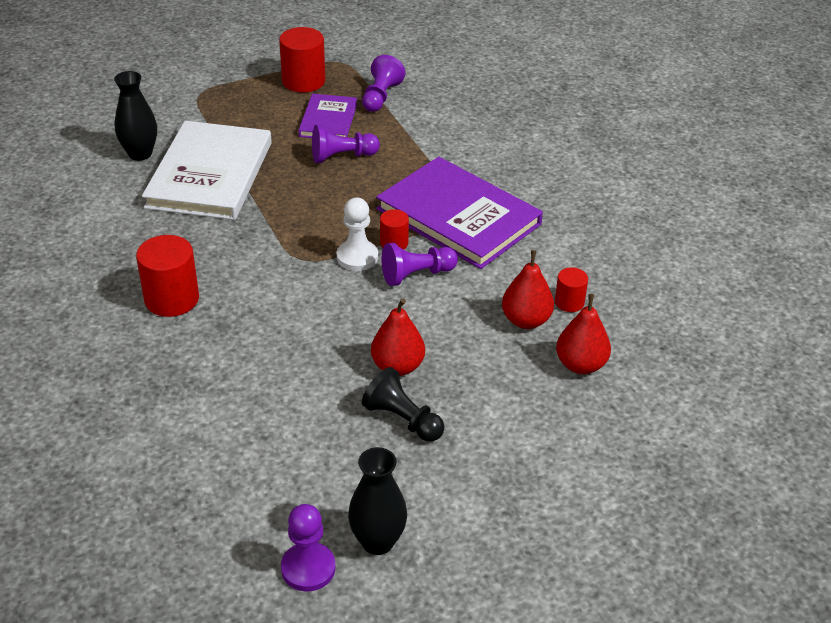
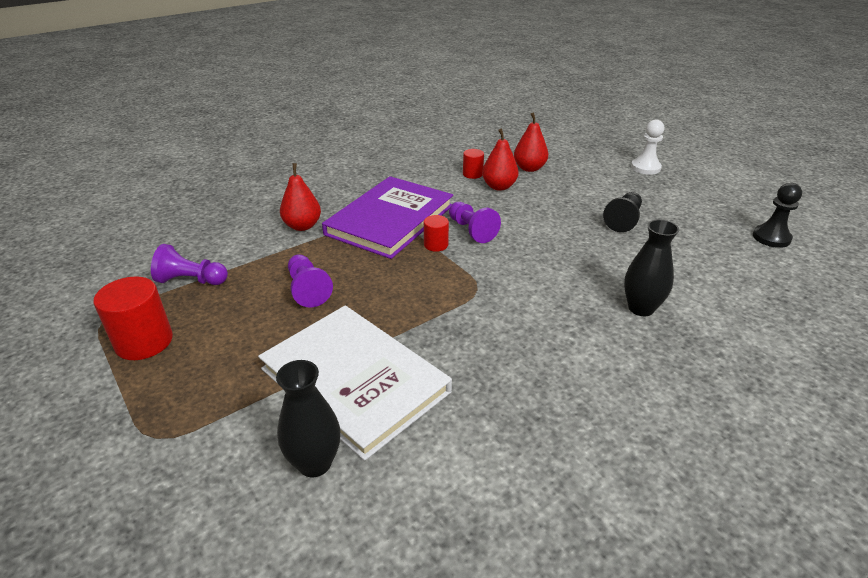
camera: 100 degrees left, 5 degrees down
(172, 299) = (575, 358): red cylinder -> none
(209, 175) = (354, 380): white book -> white book turned 45 degrees clockwise
(308, 568) = (771, 238): purple pawn -> black pawn
(328, 120) = (236, 309): purple book -> none
(357, 257) = (462, 260): white pawn -> white pawn (645, 168)
(377, 542) = (726, 217): black vase -> black vase (641, 308)
(397, 366) = (576, 227): red pear -> red pear (302, 226)

